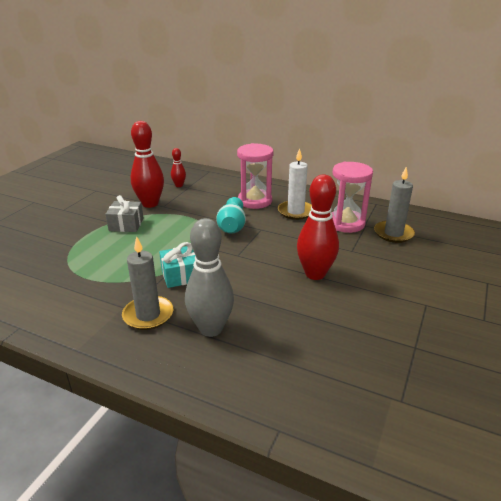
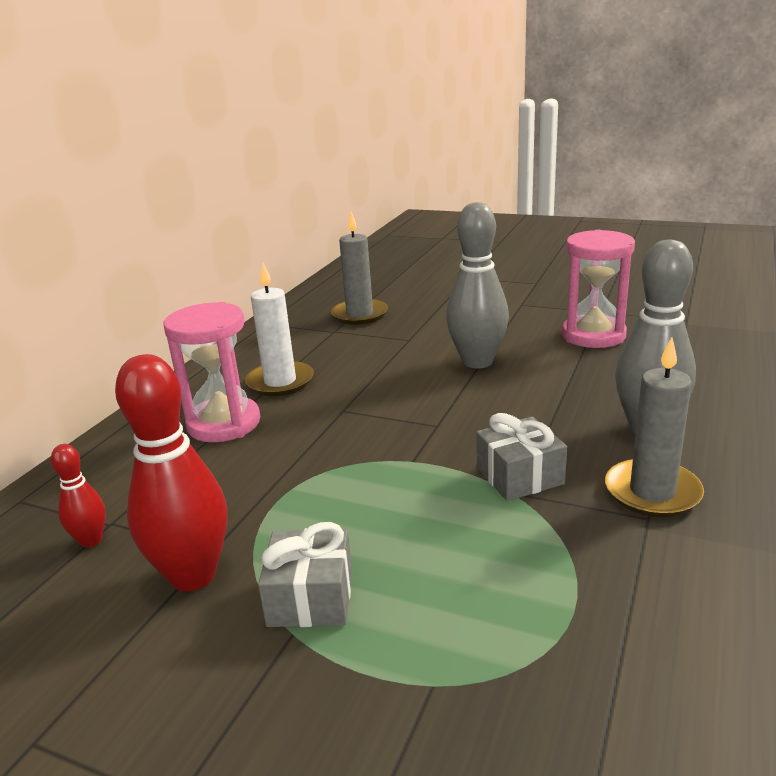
camera: 90 degrees left, 5 degrees down
(180, 275) = (519, 476): turquoise gift -> grey gift
(232, 226) = (331, 440): turquoise vase -> none
(315, 274) = (477, 361): red bowling pin -> grey bowling pin
(346, 223) = (328, 343): pink hourglass -> pink hourglass (593, 335)

